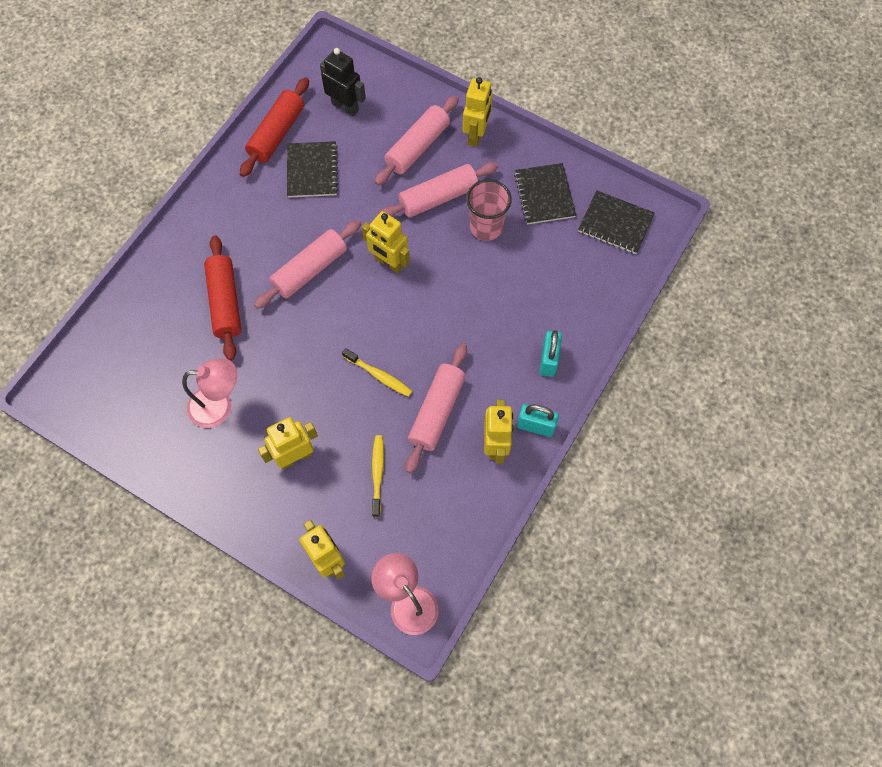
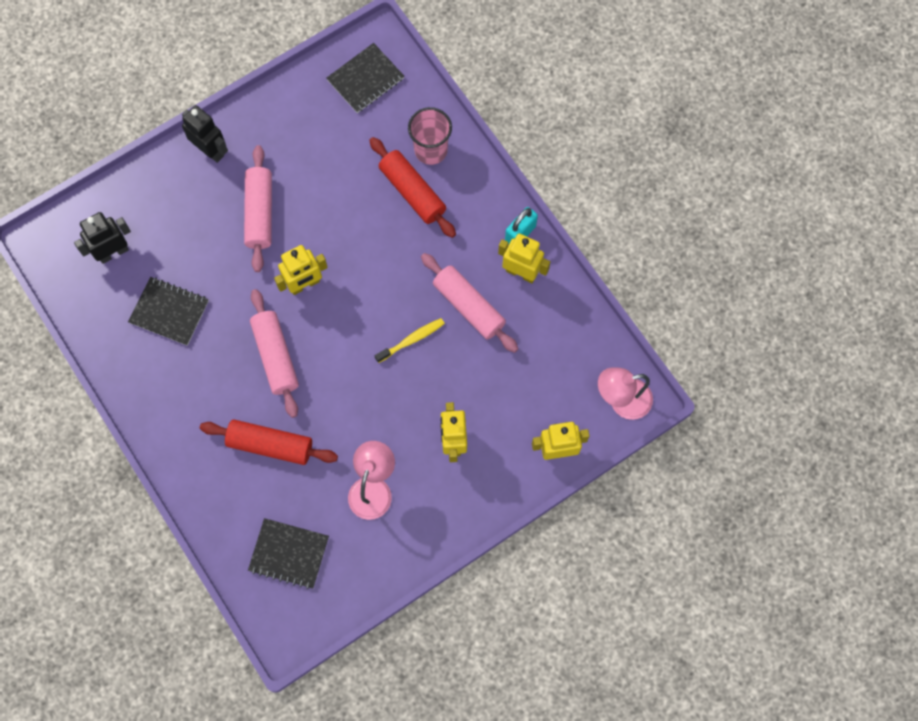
camera: 65 degrees left, 5 degrees up
(277, 134) = (109, 327): red rolling pin -> red rolling pin (412, 192)
(377, 473) = (501, 379): yellow toothbrush -> none
(417, 147) = (195, 207): pink rolling pin -> none
(476, 135) = (210, 150): yellow robot -> black robot
(486, 227) = (312, 186): pink cup -> pink cup (431, 150)
(544, 195) = (306, 123): black notebook -> black notebook (289, 553)
(548, 360) = (466, 195): turquoise padlock -> none

